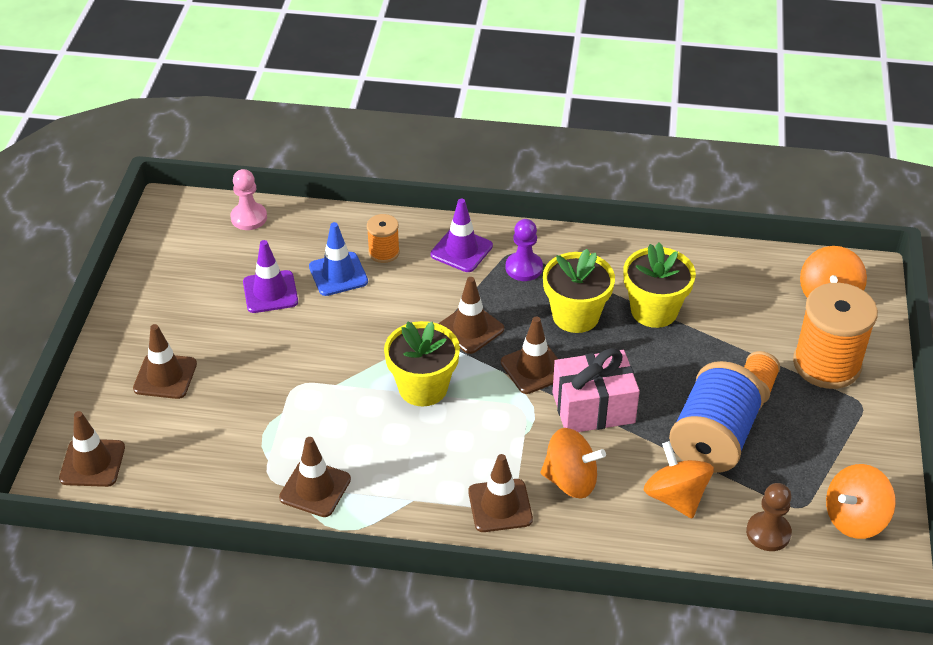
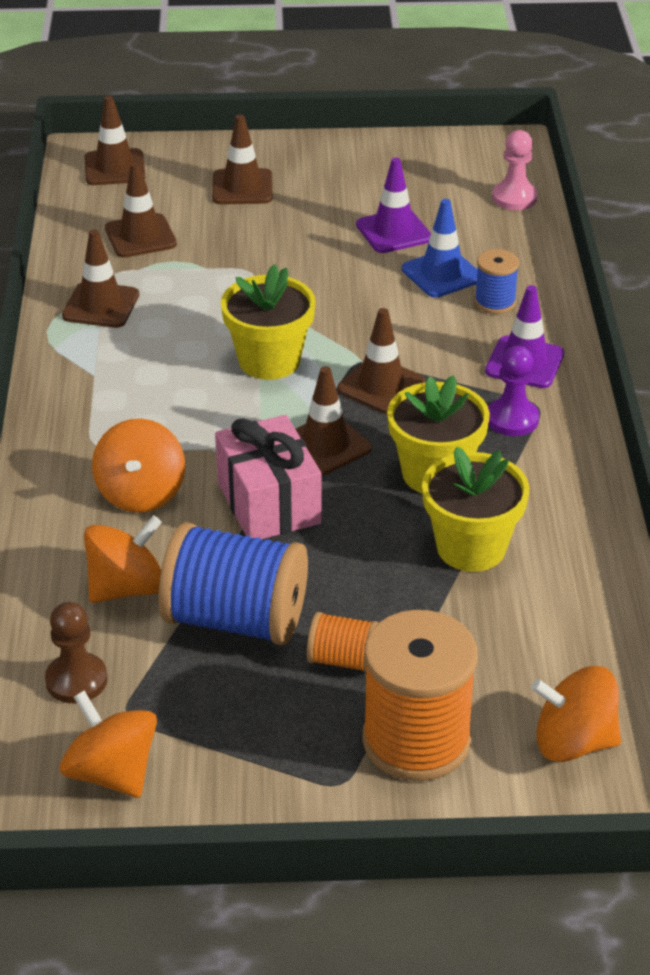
camera: 80 degrees right, 5 degrees down
(384, 252) = (495, 302): orange spool -> blue spool
(500, 506) = (93, 440): brown traffic cone -> brown traffic cone (140, 236)

